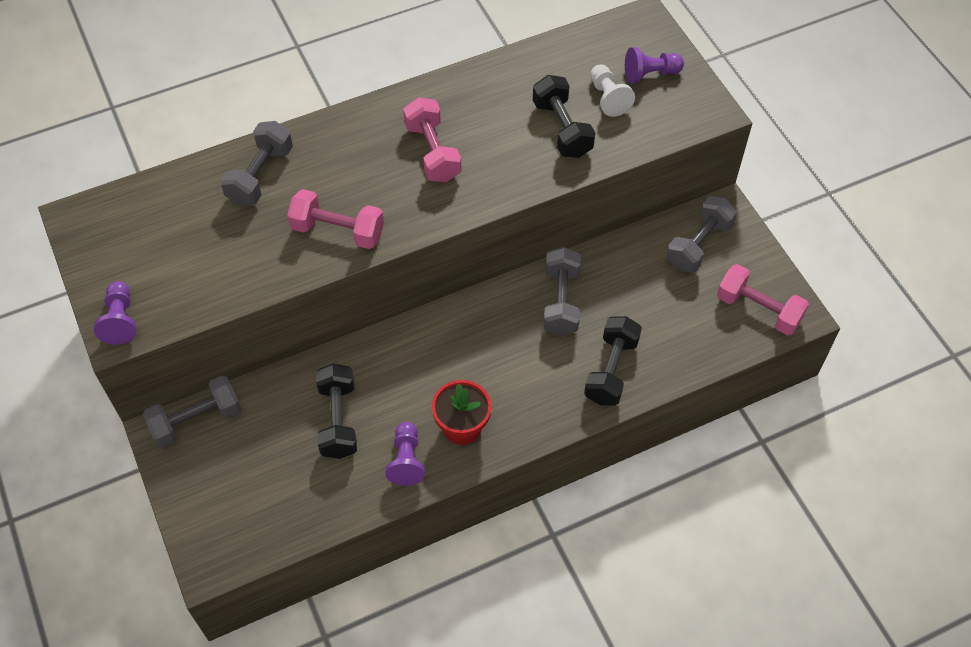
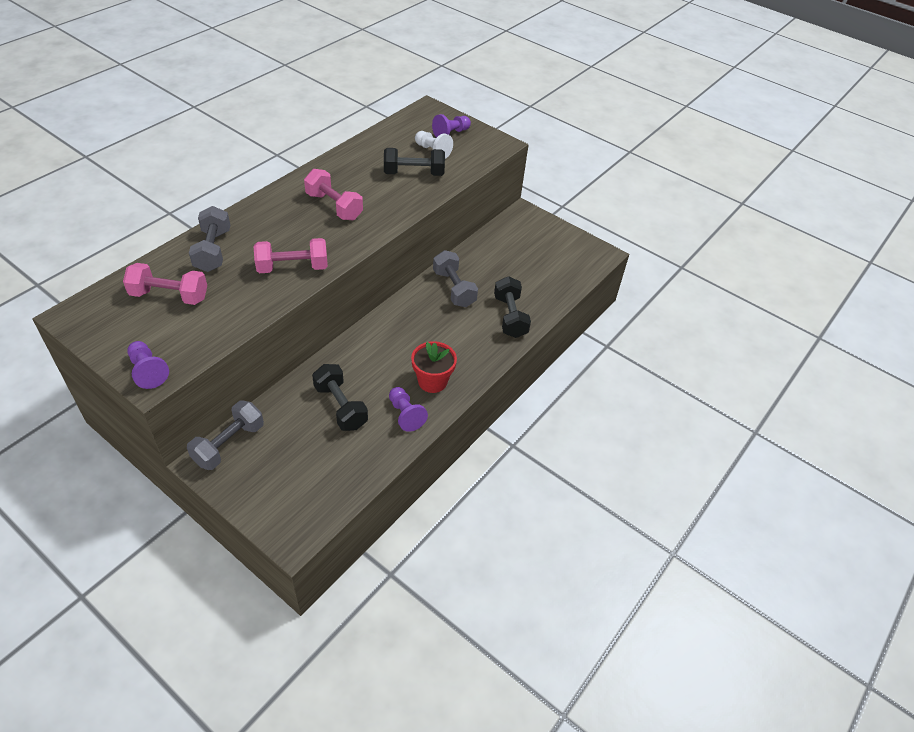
camera: 30 degrees left, 10 degrees down
(562, 129) = (414, 173): black dumbbell -> black dumbbell turned 45 degrees counterclockwise
(698, 245) = (520, 234): grey dumbbell -> none
(758, 309) = (577, 257): pink dumbbell -> pink dumbbell (169, 296)

